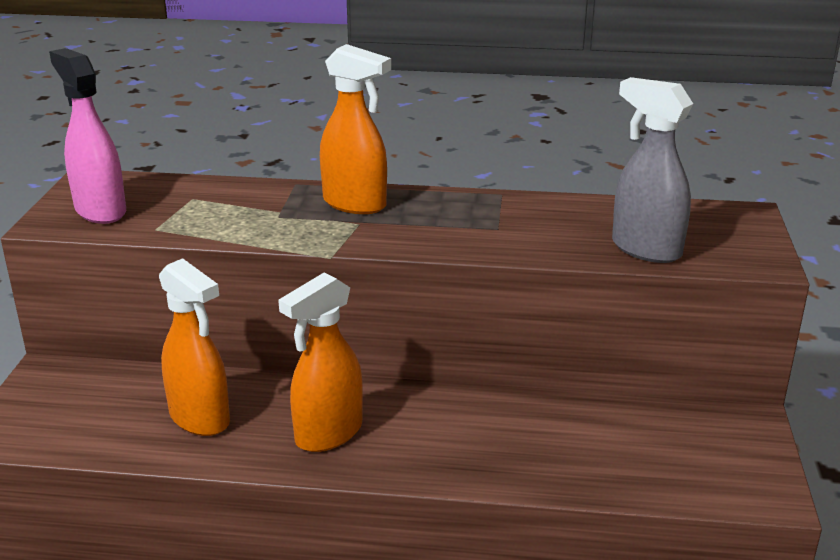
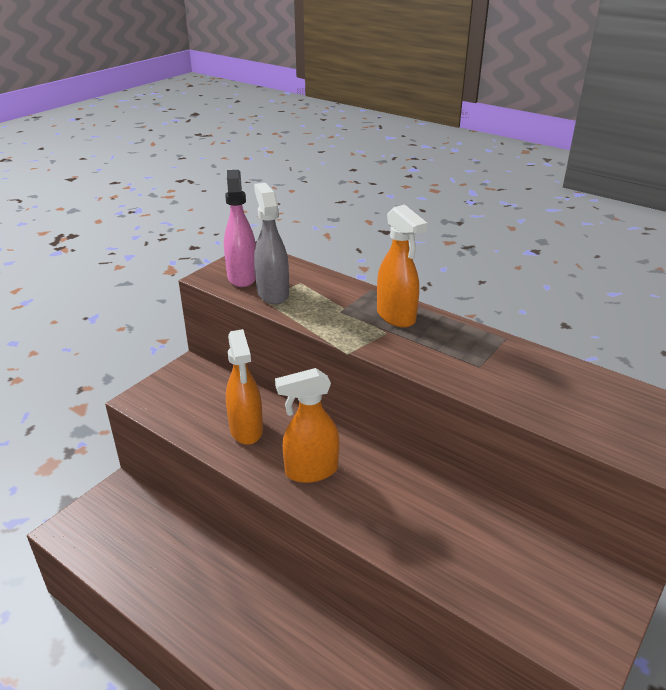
camera: 30 degrees right, 5 degrees up
(645, 249) = (579, 421): grey spray bottle -> grey spray bottle (272, 293)

